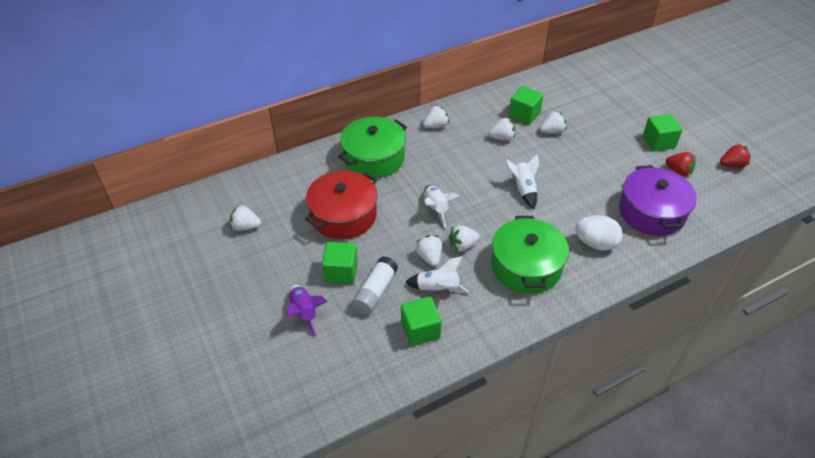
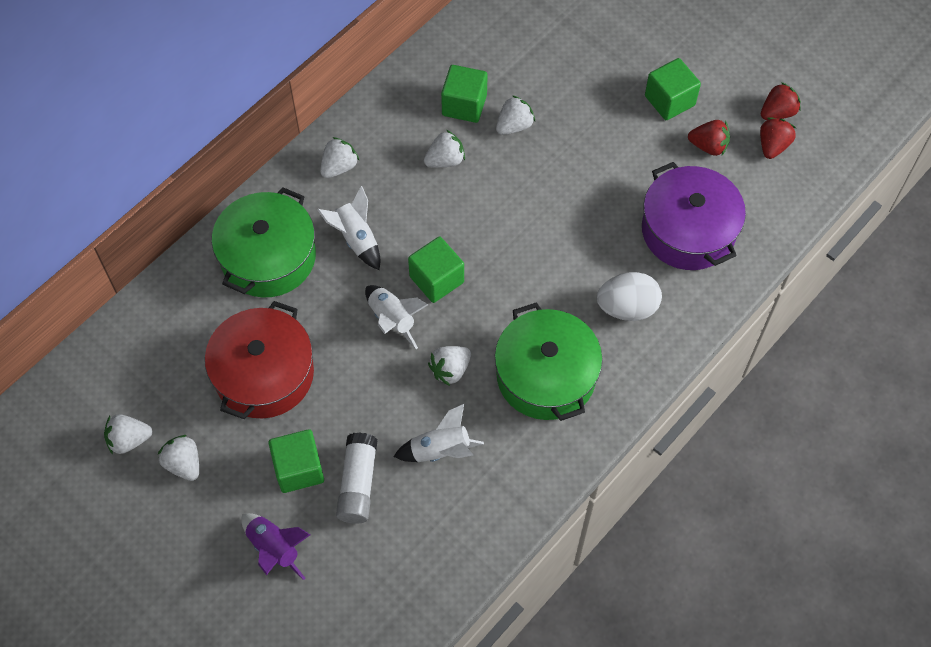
camera: 20 degrees left, 15 degrees up
(420, 330) = (439, 521): green cube -> green cube (436, 279)
(429, 257) = (412, 404): white strawberry -> white strawberry (184, 464)
(523, 189) = (504, 246): white rocket -> white rocket (356, 239)
(724, 181) = (773, 146): none -> red strawberry

